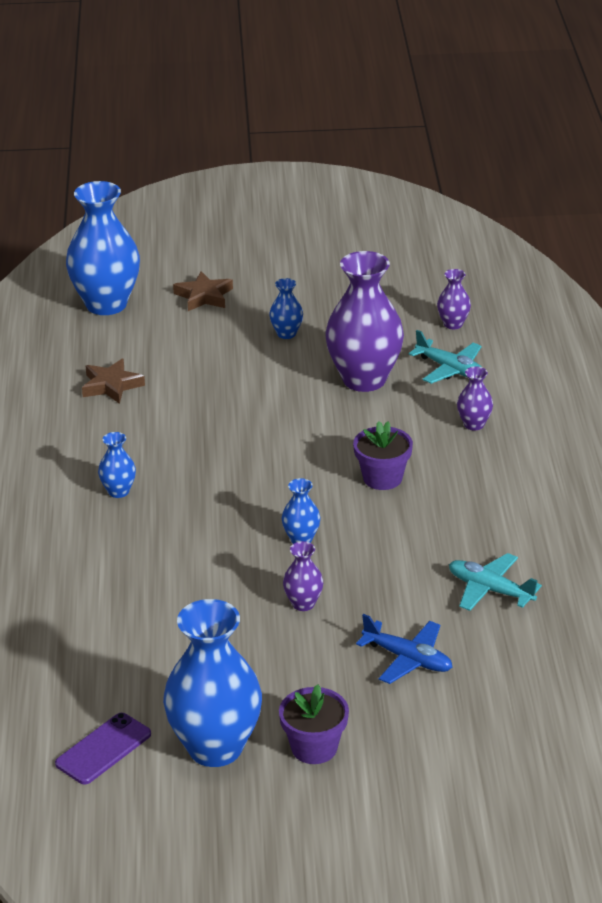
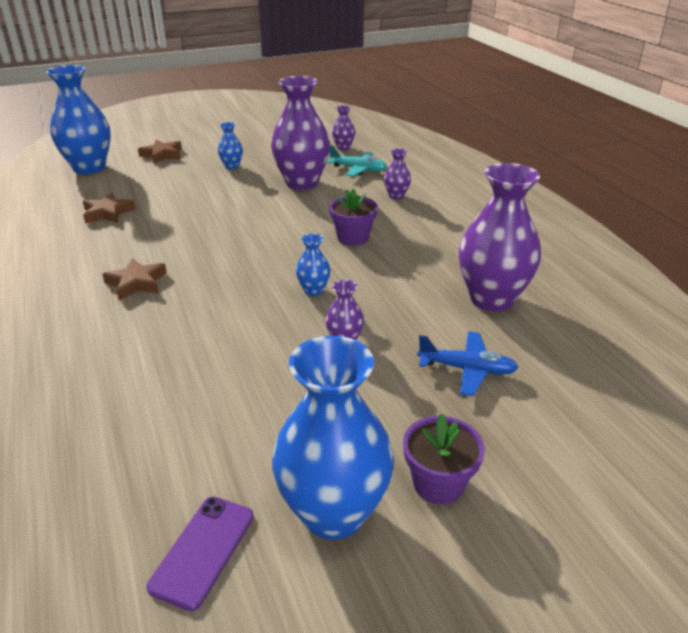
camera: 20 degrees left, 0 degrees up
(118, 491) = (136, 283): blue vase -> brown star
(490, 590) = (491, 299): turquoise plane -> purple vase

